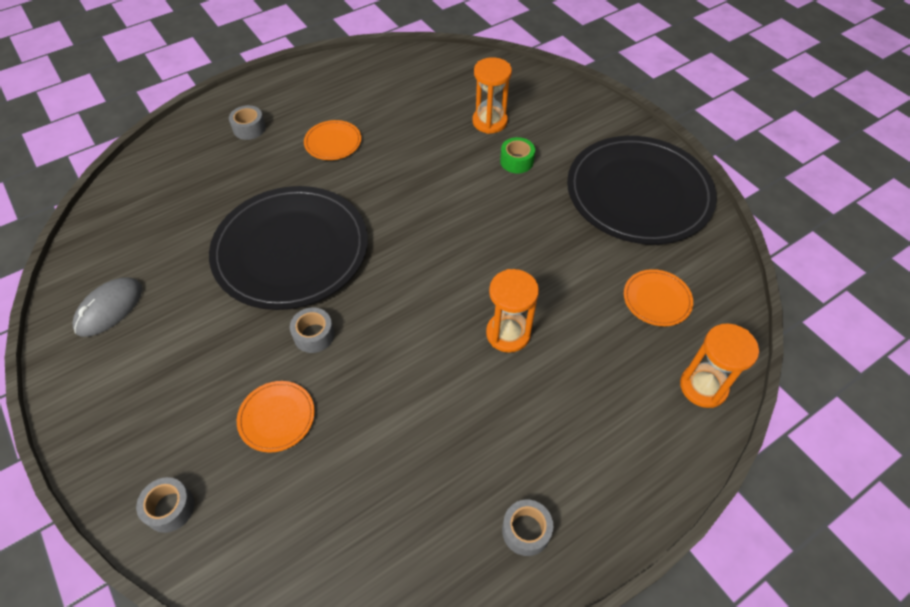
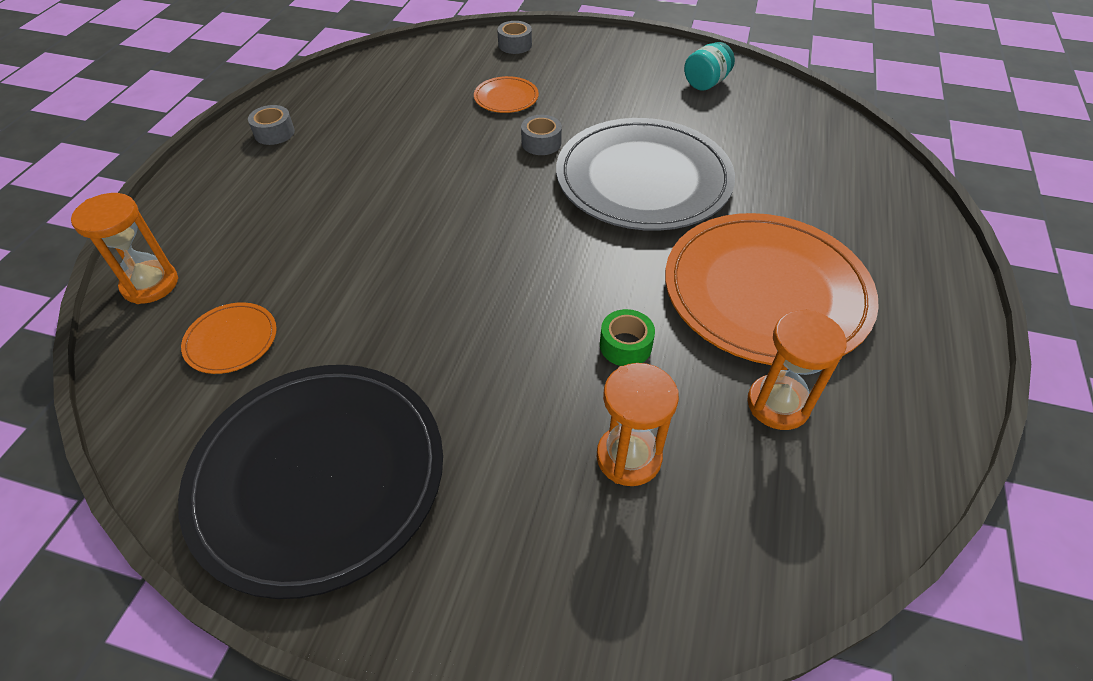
camera: 140 degrees right, 5 degrees down
(109, 308) = (706, 83): grey mouse -> turquoise jar
(249, 128) = (867, 250): grey tape -> none
(291, 250) = (643, 179): black plate -> grey plate
(333, 142) = (766, 292): orange plate -> orange plate, size x2.39
(508, 333) = (377, 226): orange hourglass -> orange hourglass (778, 404)
(516, 161) = (529, 414): green tape -> green tape (625, 345)

